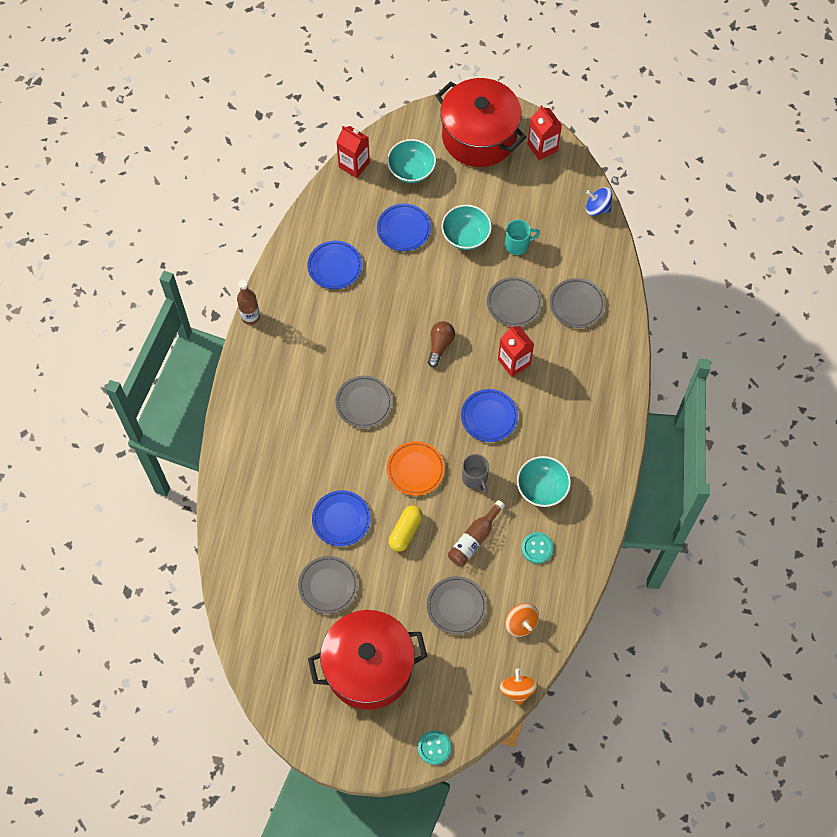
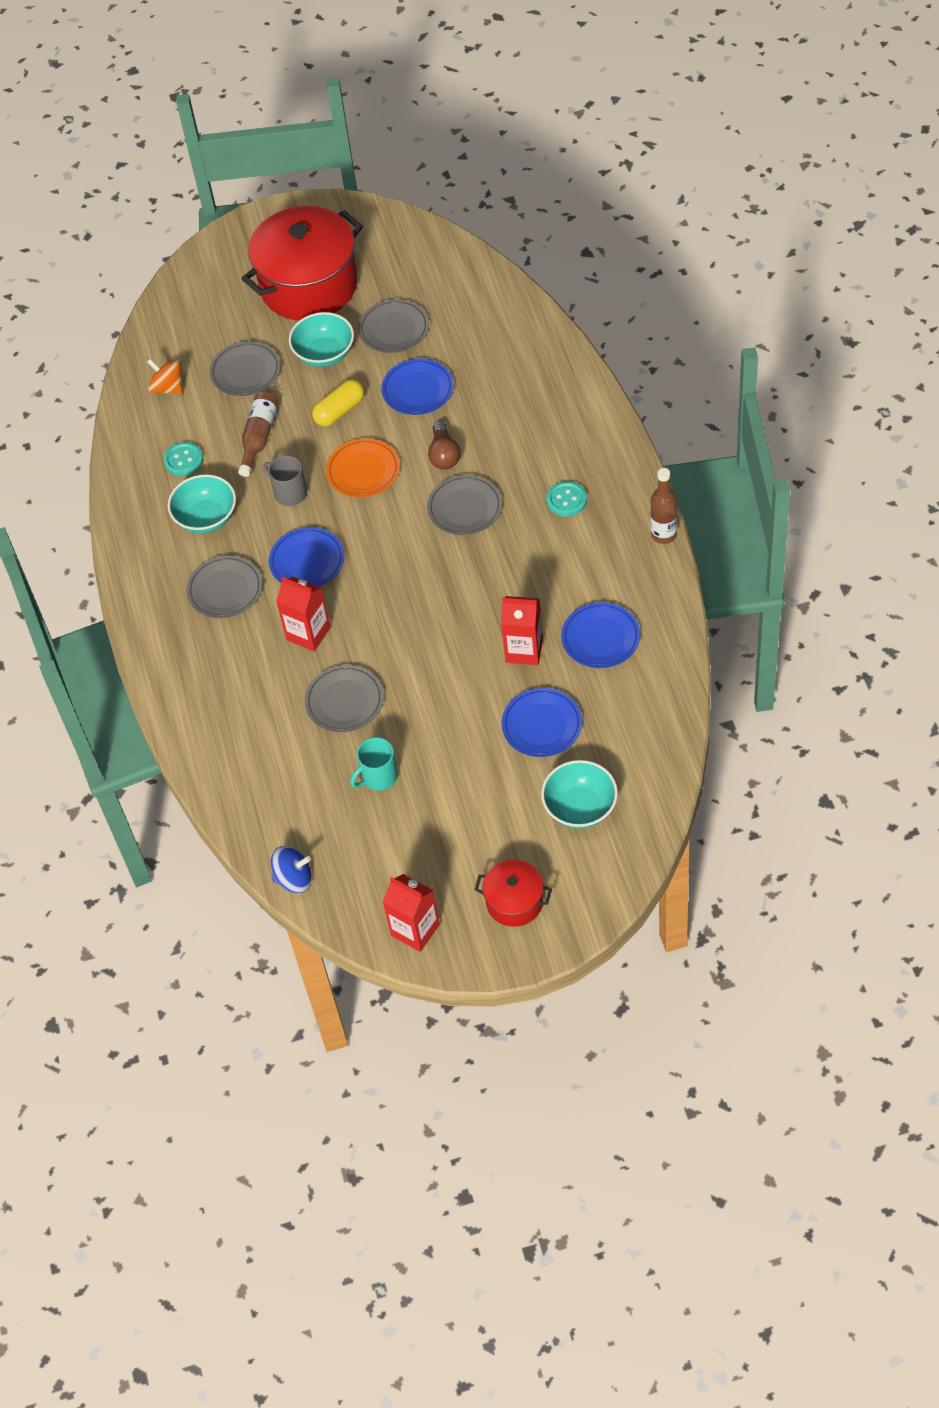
camera: 160 degrees right, 10 degrees down
(354, 165) = (663, 777): red carton -> red carton (524, 650)
(405, 531) = (339, 411): yellow capsule -> yellow capsule turned 45 degrees clockwise
(434, 747) = (205, 256): turquoise button -> turquoise button (566, 500)
(440, 345) = (411, 610): brown light bulb -> brown light bulb (444, 455)
(465, 236) = (454, 755): turquoise bowl -> turquoise bowl (324, 354)
(479, 136) = (514, 902): red pot -> red pot, size x0.48
(517, 690) = (144, 334): orange spinning top -> none
(576, 304) = (262, 738): grey plate -> grey plate (225, 590)

